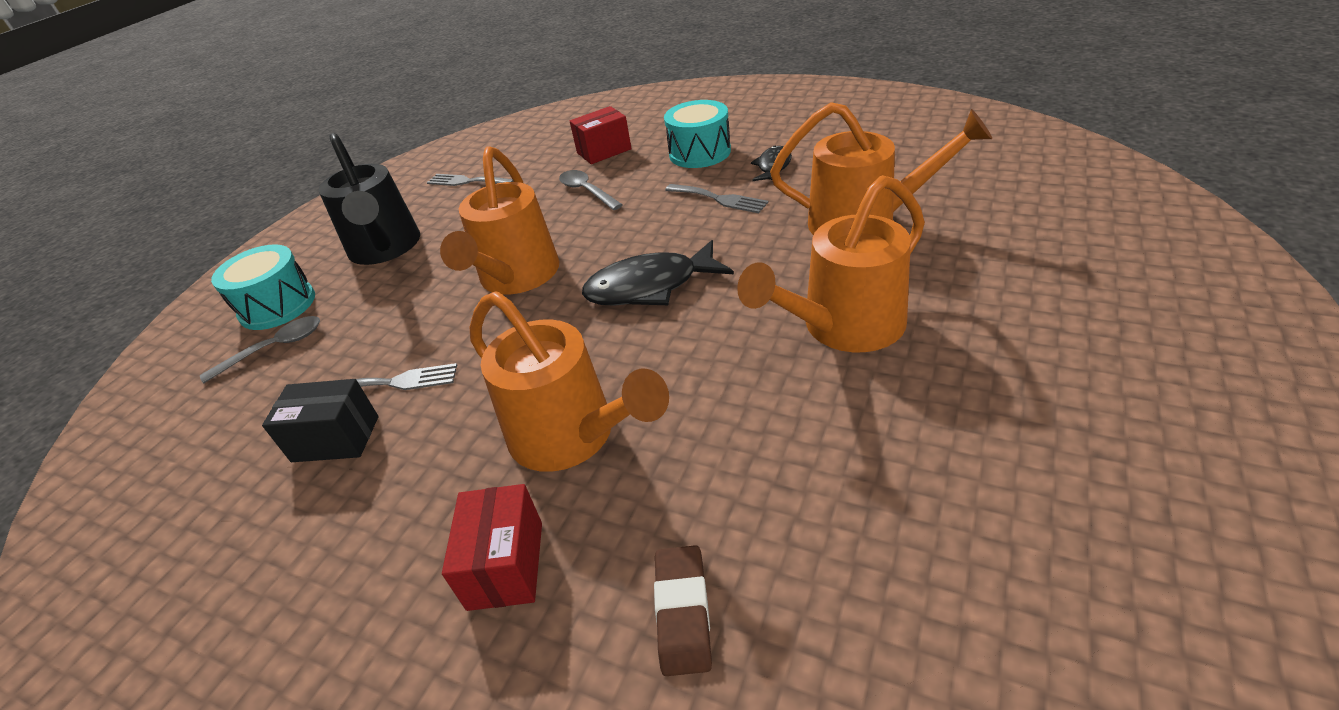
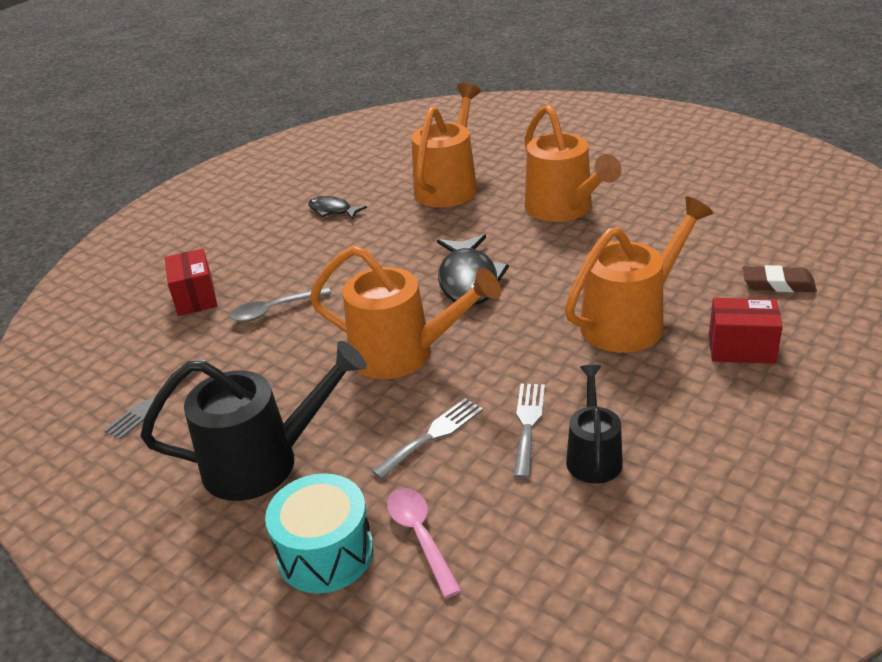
camera: 80 degrees left, 5 degrees down
(274, 348) = (420, 537): grey spoon -> pink spoon
(335, 439) = (593, 455): black box -> black watering can
(700, 153) = (267, 242): turquoise drum -> none
(719, 199) = (361, 239): grey fork -> grey fork (433, 435)

